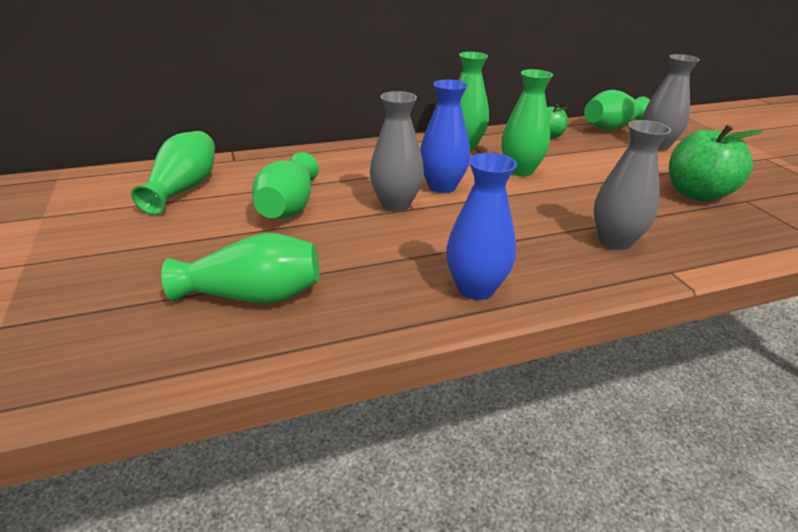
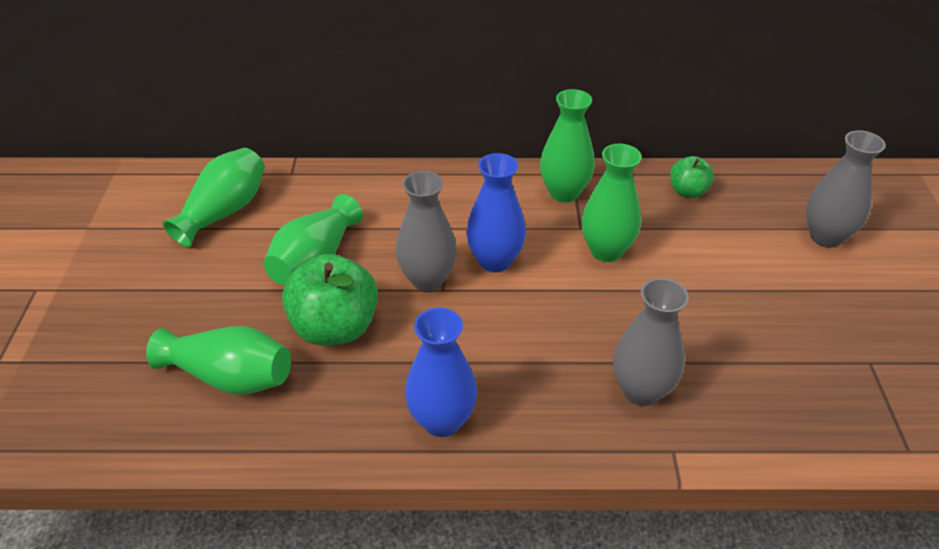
camera: 20 degrees right, 10 degrees up
(612, 127) = (790, 188): green vase -> none
(696, 194) = (809, 337): green apple -> green apple (335, 328)

